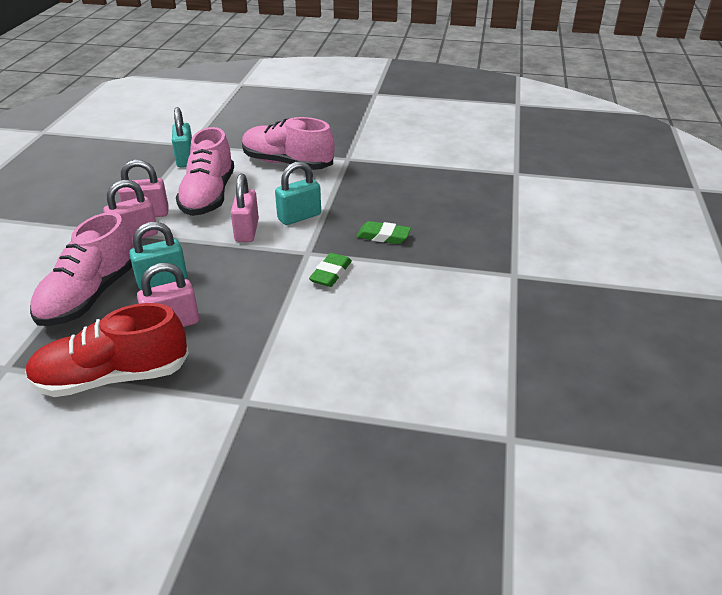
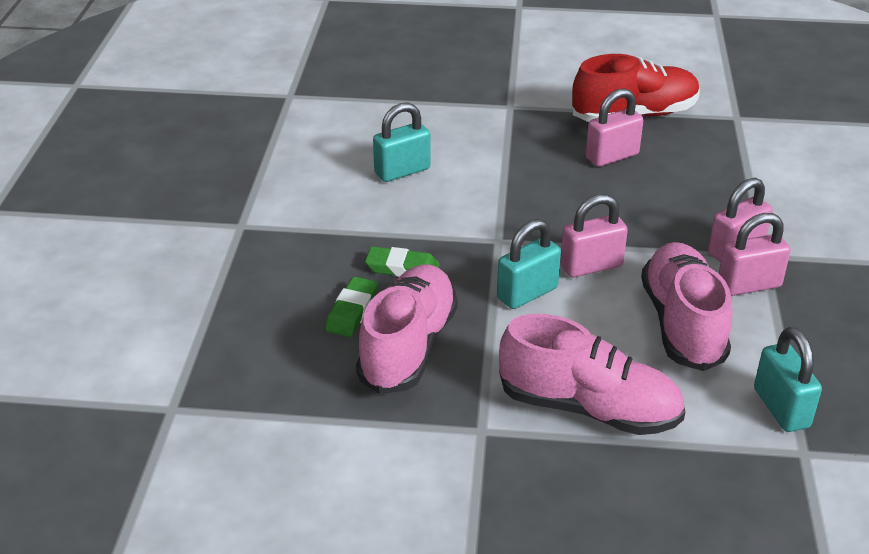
camera: 175 degrees right, 0 degrees up
(90, 295) = (721, 178): pink shoe -> pink shoe (408, 347)
(162, 281) = (655, 197): turquoise padlock -> turquoise padlock (402, 171)
(247, 231) = (591, 266): pink padlock -> pink padlock turned 75 degrees clockwise
(331, 273) = (462, 215): green eraser -> green eraser (352, 311)

